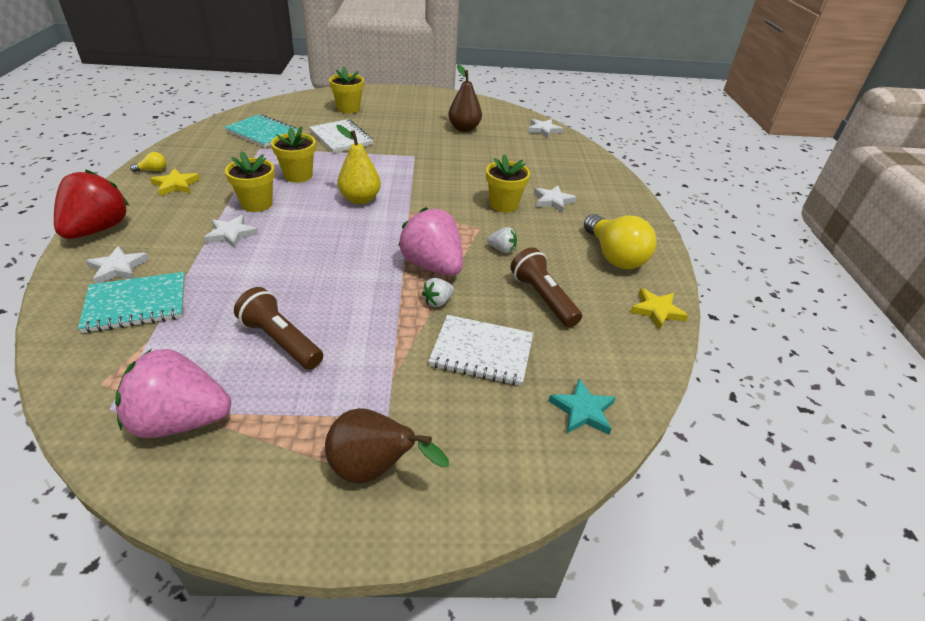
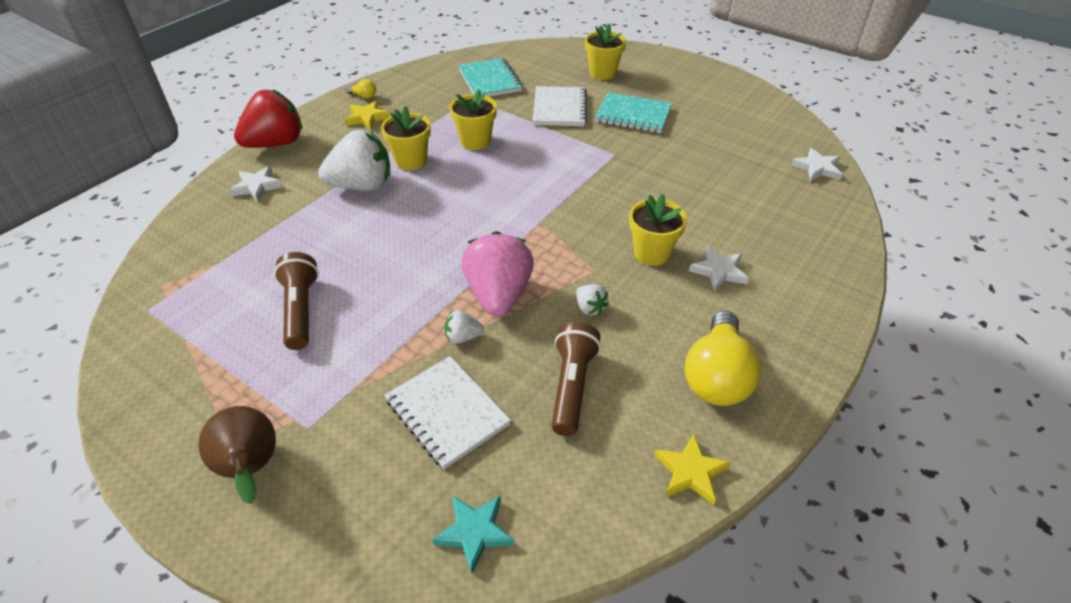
camera: 40 degrees right, 5 degrees up
(136, 304) = (239, 226): turquoise notebook -> turquoise notebook (633, 115)
(180, 420) = (176, 344): pink strawberry -> none
(231, 234) = (362, 186): white star -> white strawberry
(360, 199) = (506, 189): yellow pear -> none
(464, 129) = (710, 136): brown pear -> none

